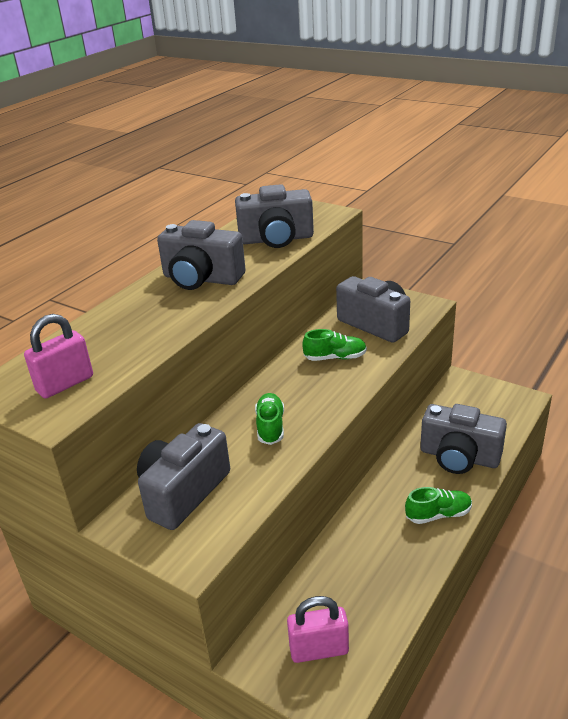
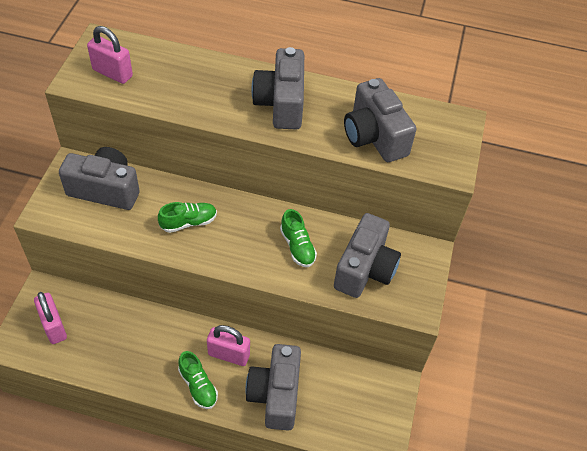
camera: 65 degrees right, 20 degrees up
(404, 484) = (229, 354): none -> pink padlock

